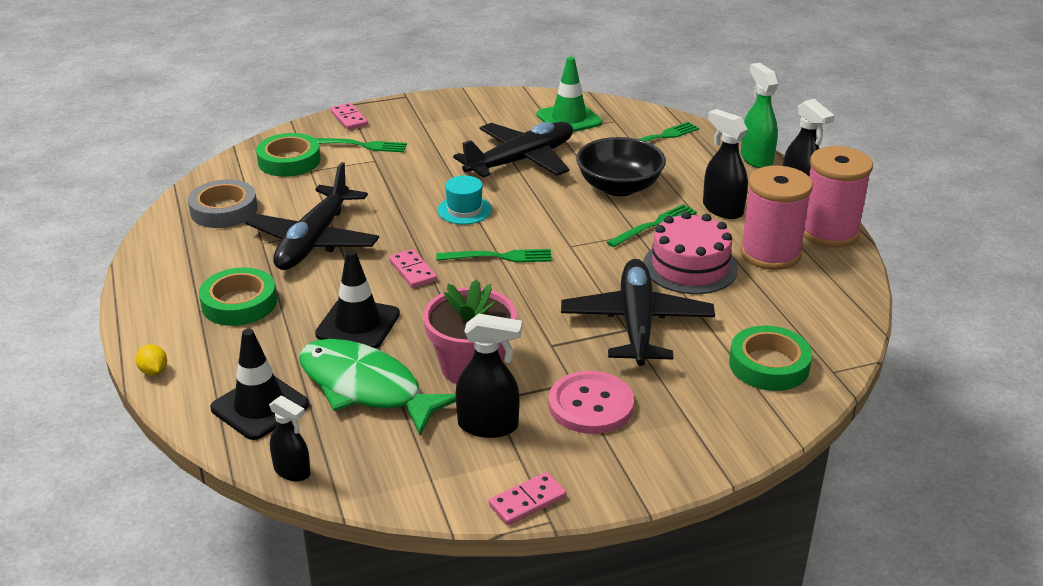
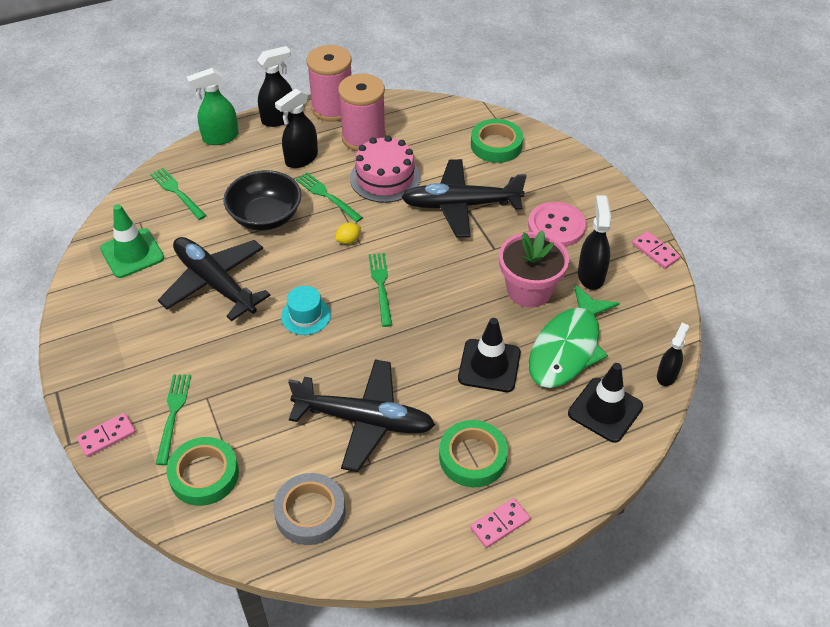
camera: 95 degrees left, 15 degrees up
(154, 371) = (580, 497): yellow lemon -> yellow lemon (348, 240)
(412, 271) = (407, 340): pink domino -> pink domino (500, 524)

